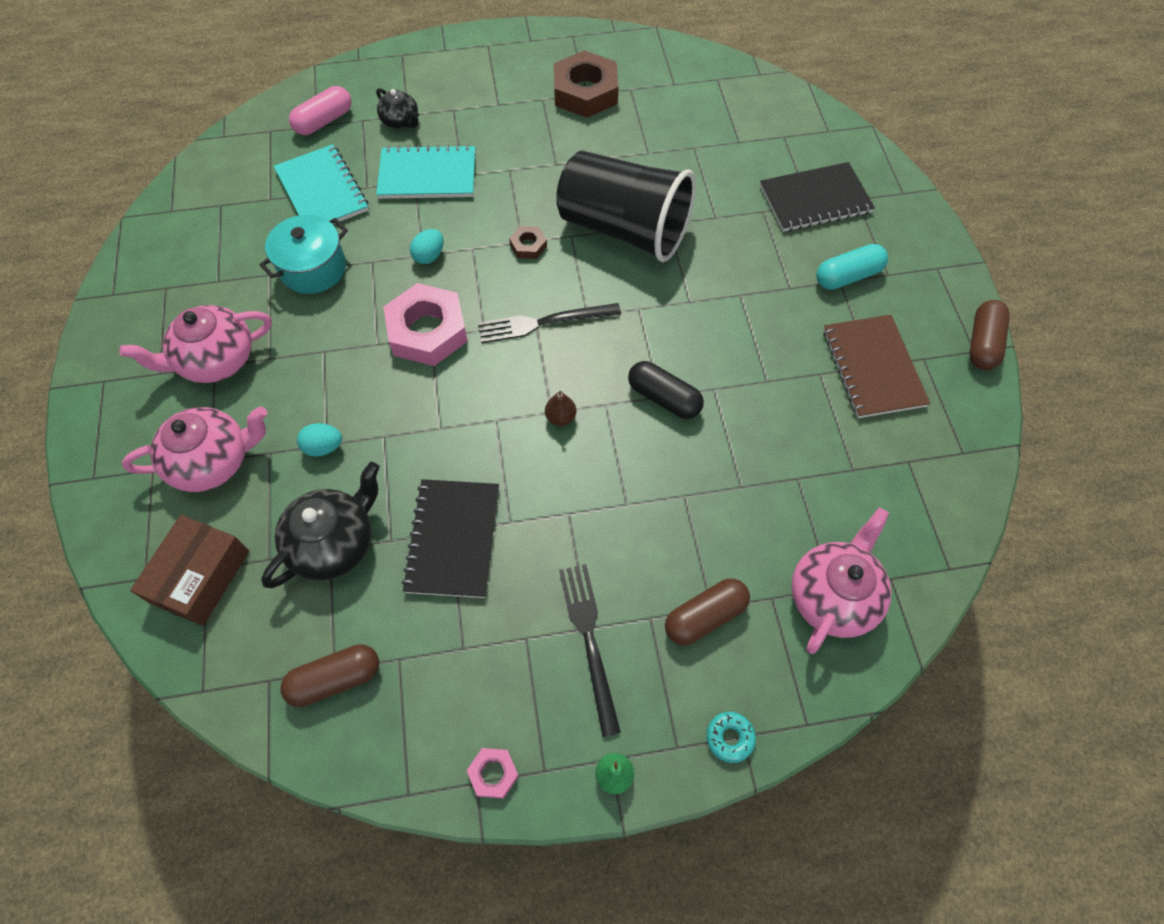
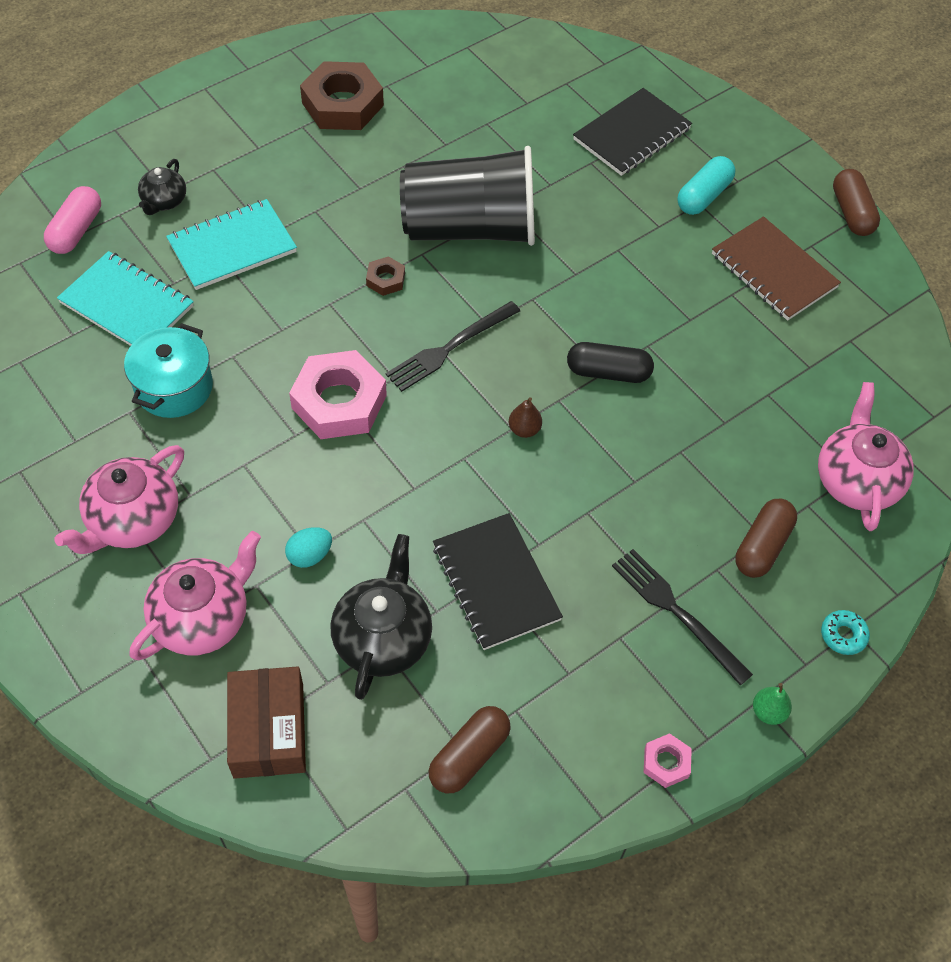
camera: 30 degrees left, 5 degrees down
(401, 121) = (164, 201): black teapot -> black teapot turned 90 degrees clockwise
(429, 256) = (290, 328): turquoise egg -> none

